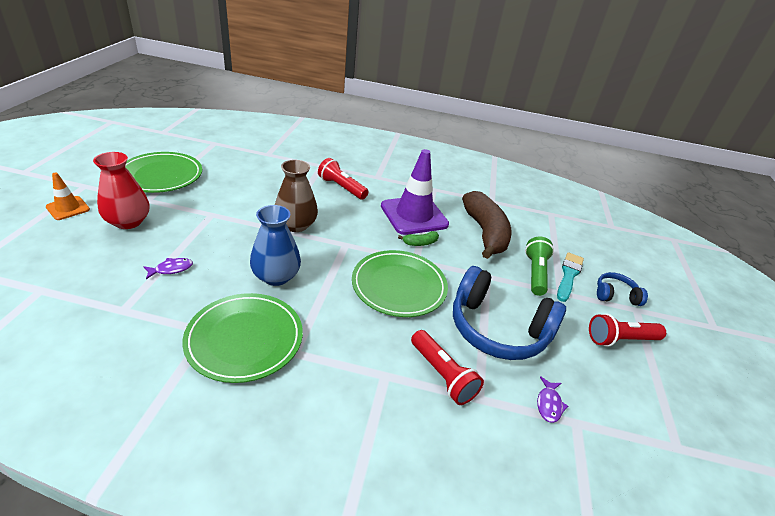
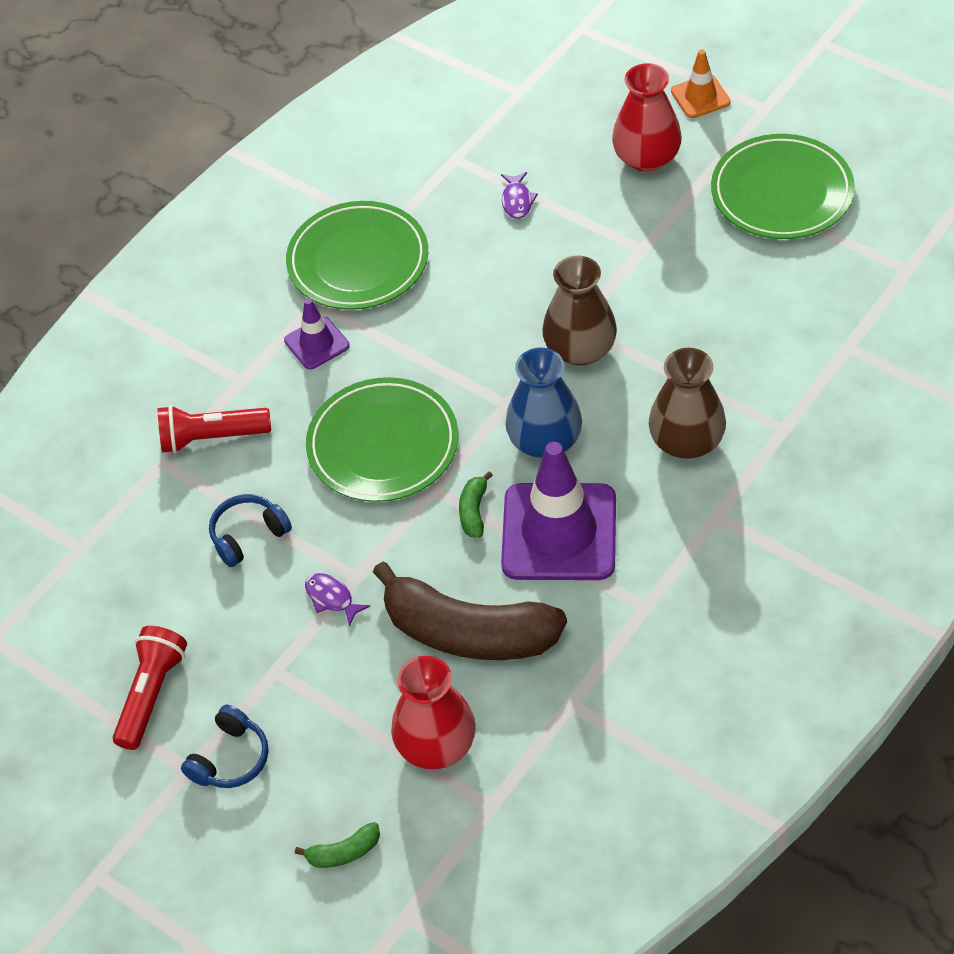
camera: 125 degrees right, 15 degrees up
(276, 276) = (460, 305): blue vase -> blue vase (545, 441)
(333, 340) = (317, 343): none -> purple traffic cone
(341, 187) = (686, 441): red flashlight -> brown vase
(497, 329) = (248, 535): blue headphones -> blue headphones, size x0.48
(535, 273) = (332, 657): green flashlight -> none
(542, 232) = (436, 744): none -> red vase
(549, 404) = (115, 532): purple fish -> purple fish (332, 598)
(568, 275) = (305, 712): turquoise brush -> none
(610, 247) = (344, 852): none -> green banana

